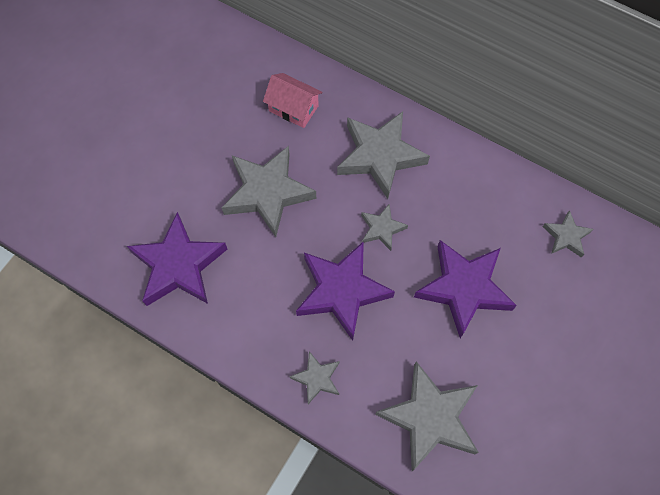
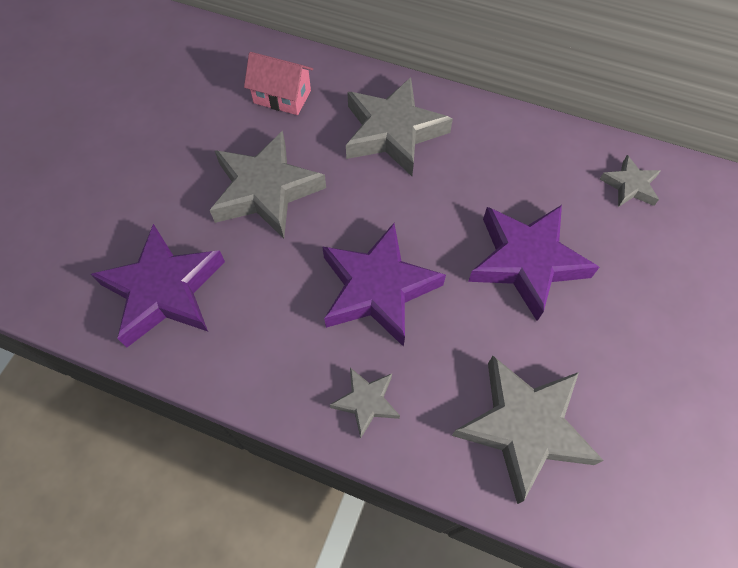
camera: 10 degrees left, 5 degrees down
(382, 229) = (412, 209): grey star -> none

